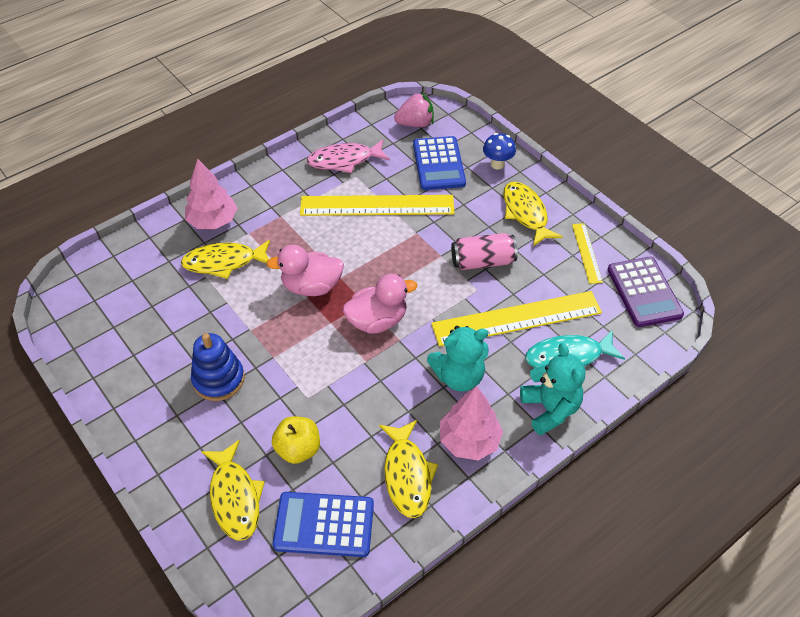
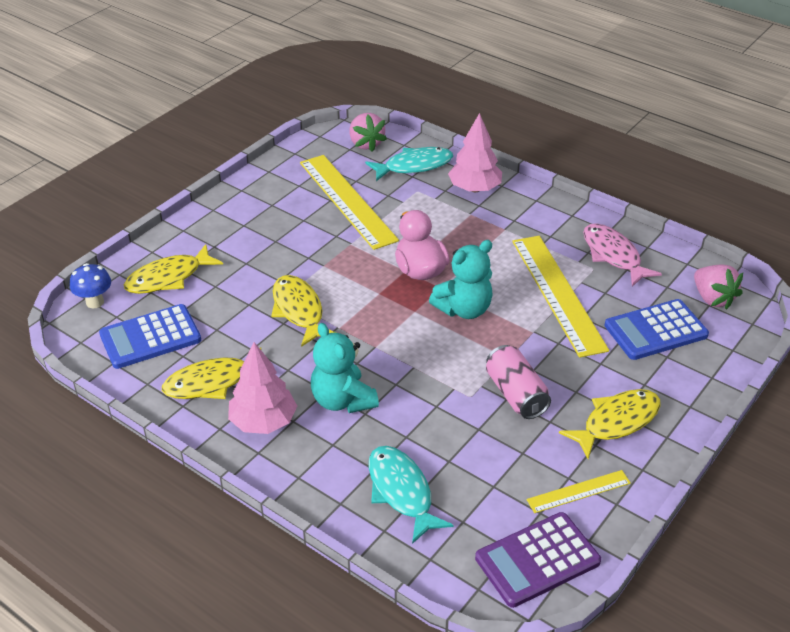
camera: 75 degrees right, 10 degrees down
(93, 285) = (366, 144): none -> pink strawberry
(154, 256) = (414, 166): none -> turquoise fish
(218, 379) = (288, 239): blue stacking toy -> none
(224, 262) = (425, 208): yellow fish -> yellow fish (299, 310)
(298, 449) = (225, 304): yellow apple -> none
(324, 524) = (150, 337): blue calculator -> blue calculator turned 105 degrees counterclockwise
(377, 321) = (394, 325): pink duck -> none
(497, 164) = (689, 383): blue mushroom -> blue mushroom (95, 302)
(516, 318) = (442, 437): yellow ruler -> yellow ruler (347, 200)
(550, 409) = (321, 484): turquoise teddy bear -> turquoise teddy bear (464, 309)

